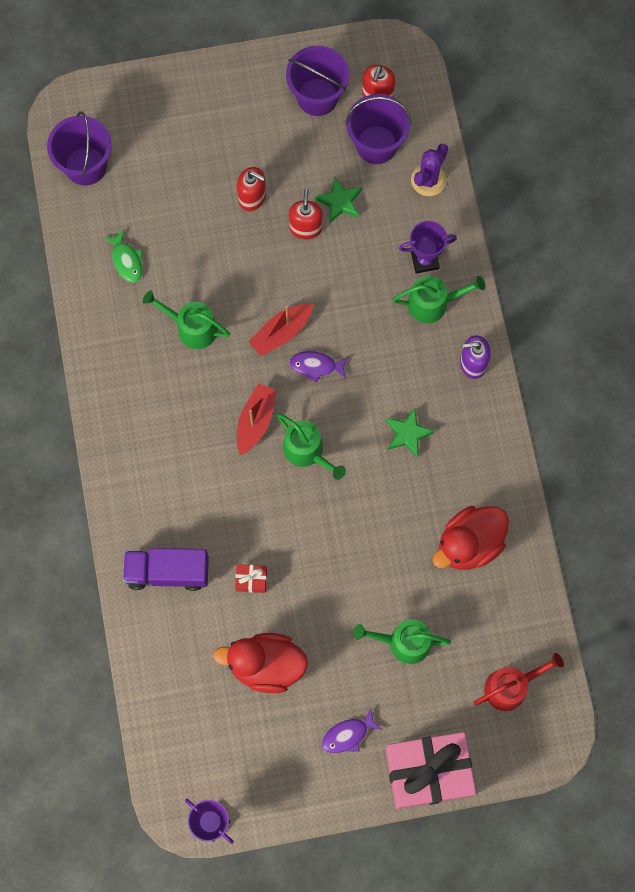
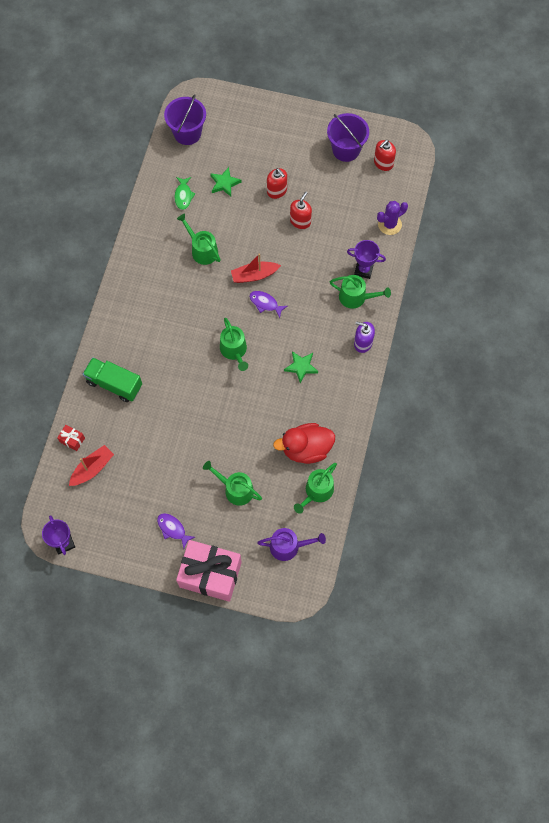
camera: 25 degrees right, 5 degrees down
(168, 572) = (114, 384): purple truck -> green truck
(251, 580) = (161, 411): red gift -> red gift (72, 440)
(256, 421) = (212, 320): red boat -> red boat (92, 468)
(266, 665) = (144, 465): red duck -> none
(339, 202) = (328, 215): green star -> green star (224, 183)
(348, 735) = (173, 529): purple fish -> purple fish turned 45 degrees clockwise
(376, 144) = (368, 191): purple bucket -> none
(510, 687) = (288, 546): red watering can -> purple watering can
(511, 596) = (317, 491): none -> green watering can

